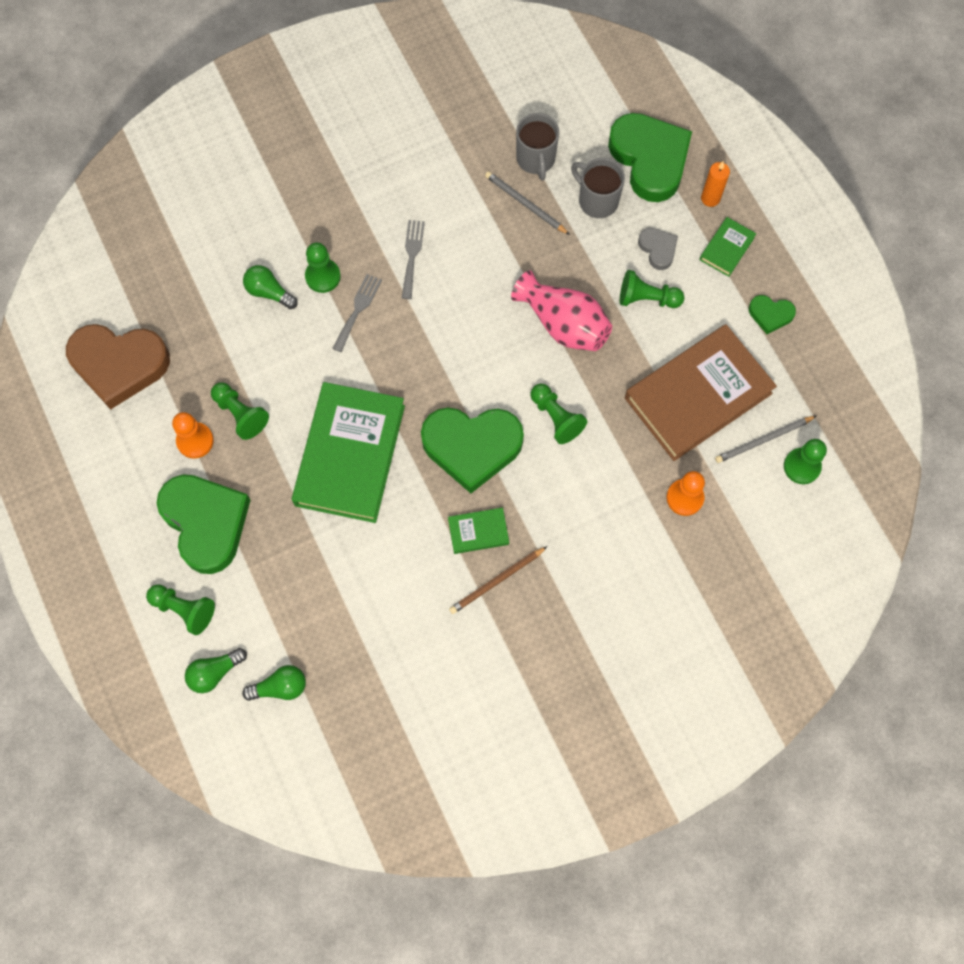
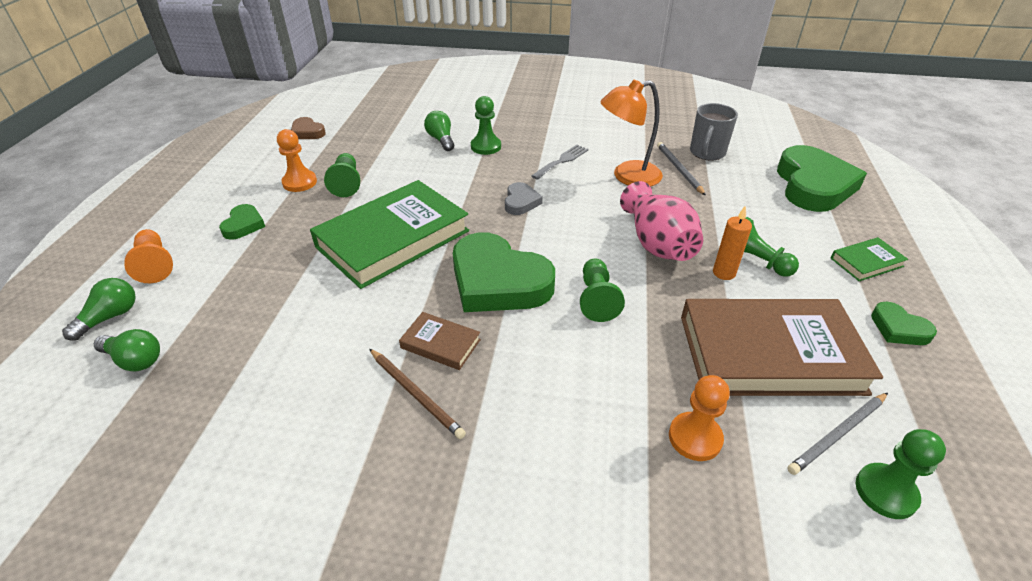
camera: 35 degrees right, 30 degrees down
(119, 365) = (307, 132): brown heart -> brown heart, size x0.47
(184, 609) = (155, 265): green pawn -> orange pawn
(206, 523) = (243, 225): green heart -> green heart, size x0.47
(215, 672) = (110, 317): green light bulb -> green light bulb turned 120 degrees clockwise
(358, 309) = (492, 170): grey fork -> none
(478, 532) = (440, 344): green book -> brown book
(486, 243) = (627, 176): none -> orange lamp
(496, 581) = (416, 394): brown pencil -> brown pencil turned 135 degrees counterclockwise
(597, 200) = (746, 189): grey mug -> none
(658, 249) = (788, 236): grey heart -> grey heart (521, 202)
(710, 198) = (864, 226): orange candle -> orange candle (724, 273)
(763, 440) = (838, 434): grey pencil -> grey pencil turned 45 degrees counterclockwise

